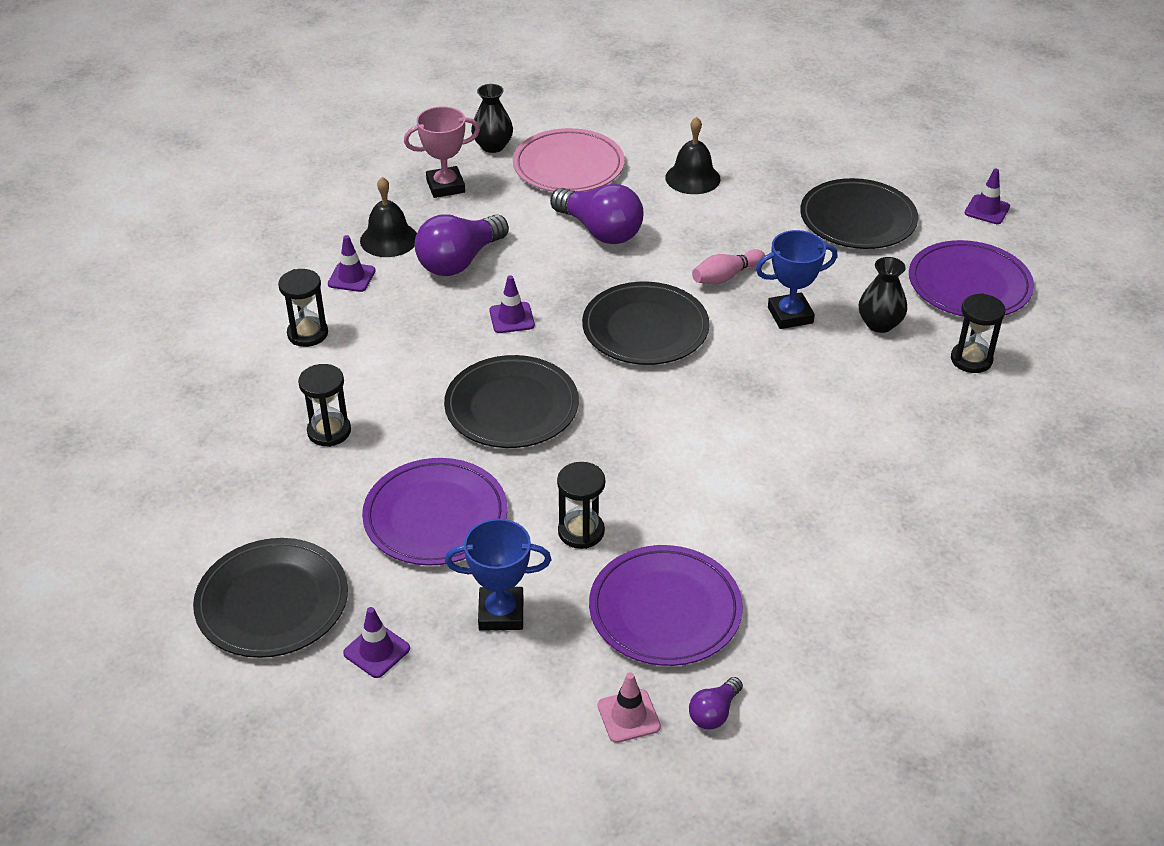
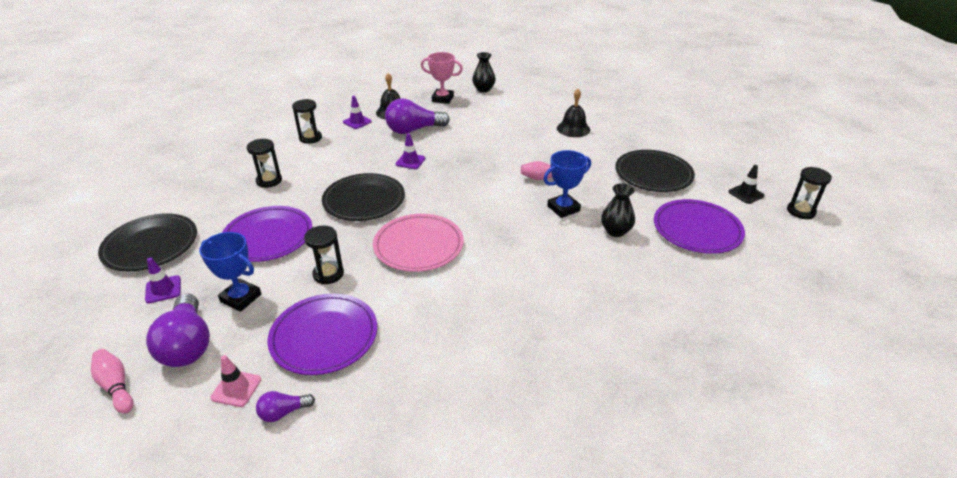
camera: 30 degrees right, 5 degrees down
(475, 787) = (116, 386): none -> pink bowling pin
(568, 166) = (512, 107): pink plate -> pink plate (418, 246)
(600, 231) = (498, 138): purple light bulb -> purple light bulb (187, 345)
(645, 329) = (473, 188): black plate -> none
(790, 315) = (563, 208): blue trophy -> blue trophy turned 45 degrees counterclockwise
(971, 360) = (660, 271): black hourglass -> black hourglass (801, 211)
(987, 210) = (746, 194): purple traffic cone -> black traffic cone

